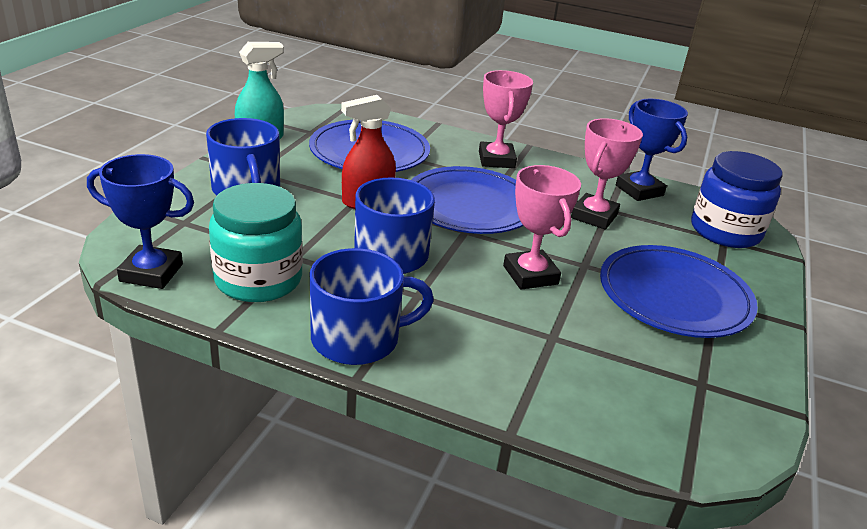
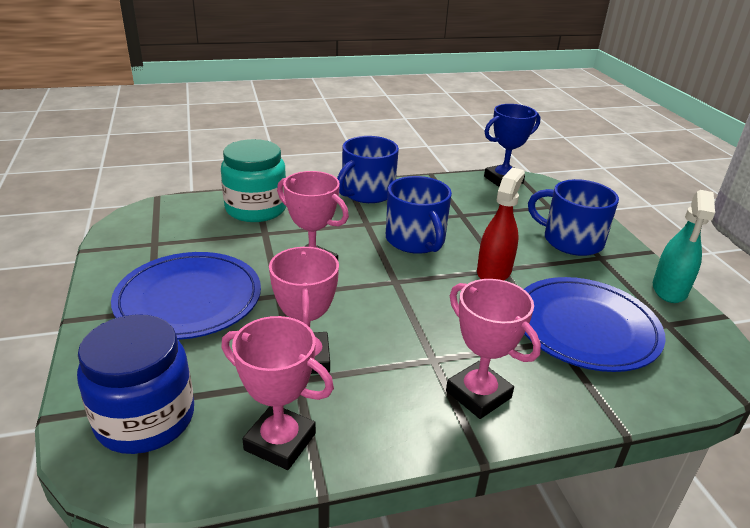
camera: 145 degrees right, 0 degrees up
(258, 279) = (455, 196): turquoise jar -> turquoise jar (256, 209)
(470, 205) = (423, 309): blue plate -> none
(639, 190) = (280, 442): blue trophy -> pink trophy

